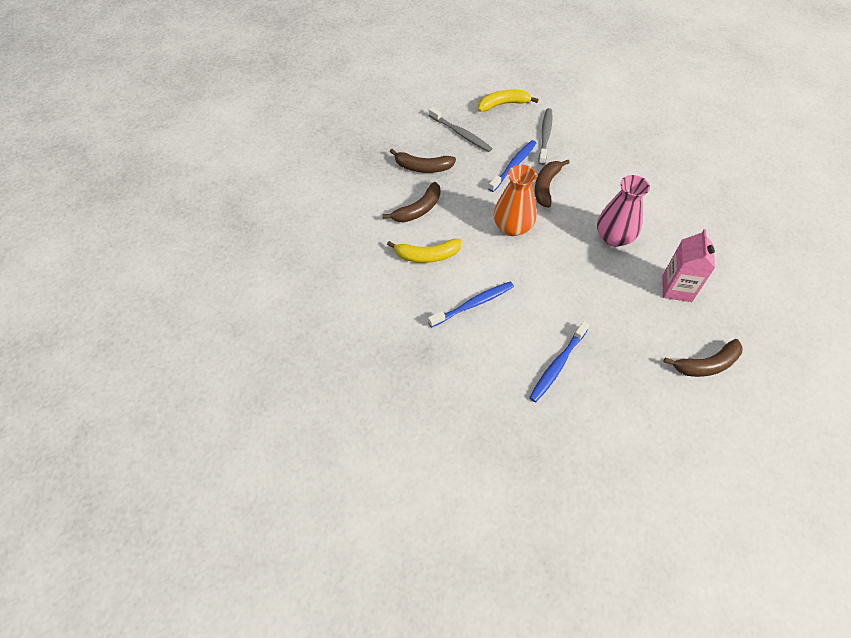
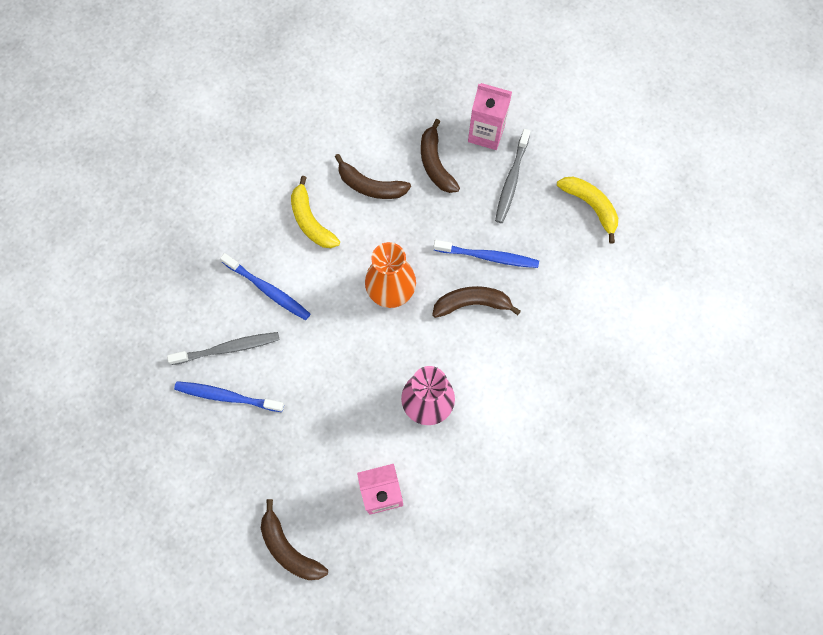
camera: 65 degrees right, 15 degrees up
(415, 133) = (486, 133): none -> pink carton
(545, 136) = (559, 274): grey toothbrush -> grey toothbrush (228, 348)

